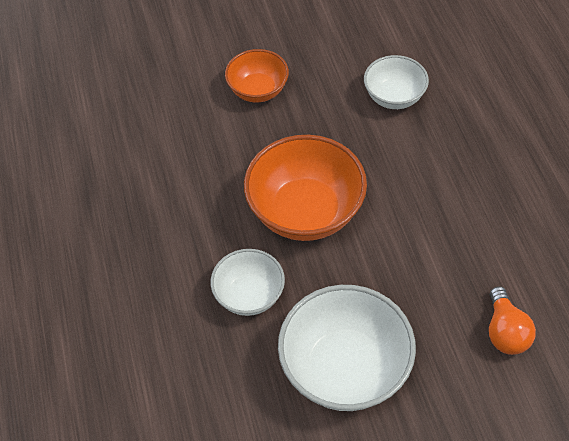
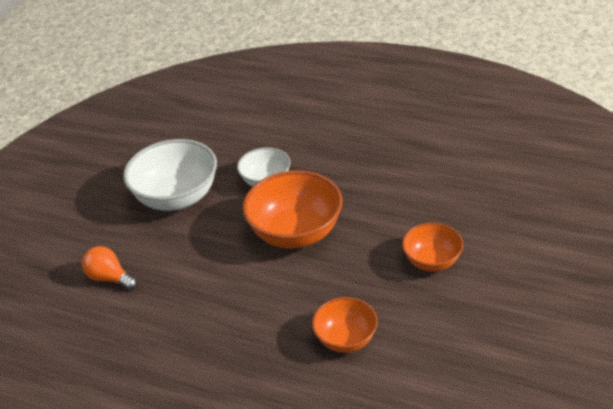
camera: 130 degrees right, 15 degrees down
(394, 97) = (346, 339): white bowl -> orange bowl

